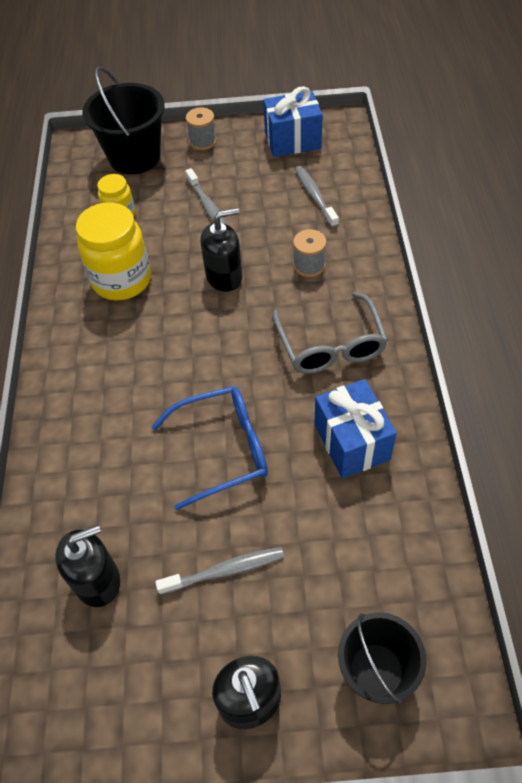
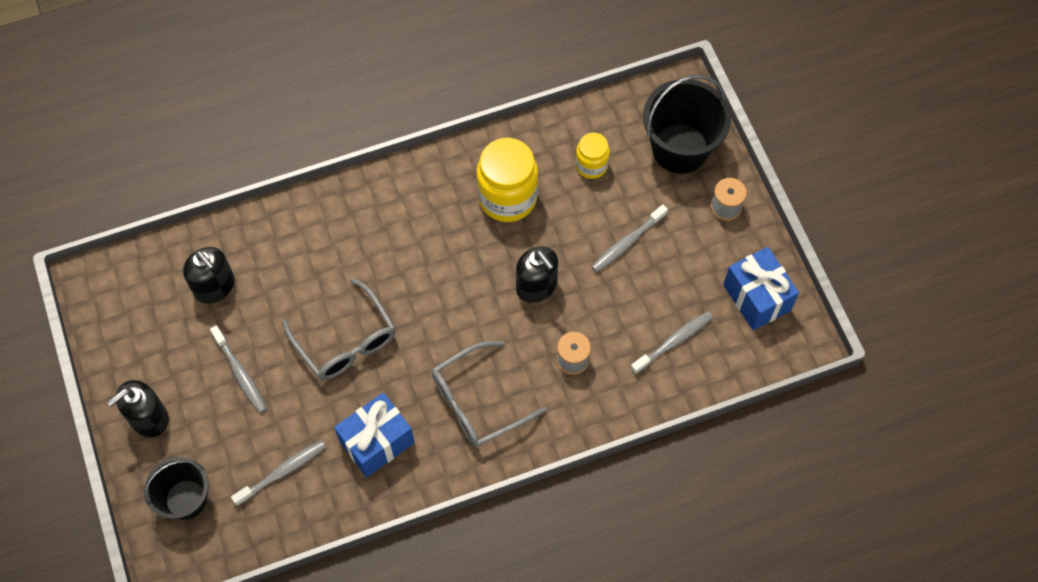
camera: 70 degrees right, 10 degrees up
(223, 449) = (346, 341): blue glasses -> grey glasses
(365, 546) = (282, 472): none -> grey toothbrush

